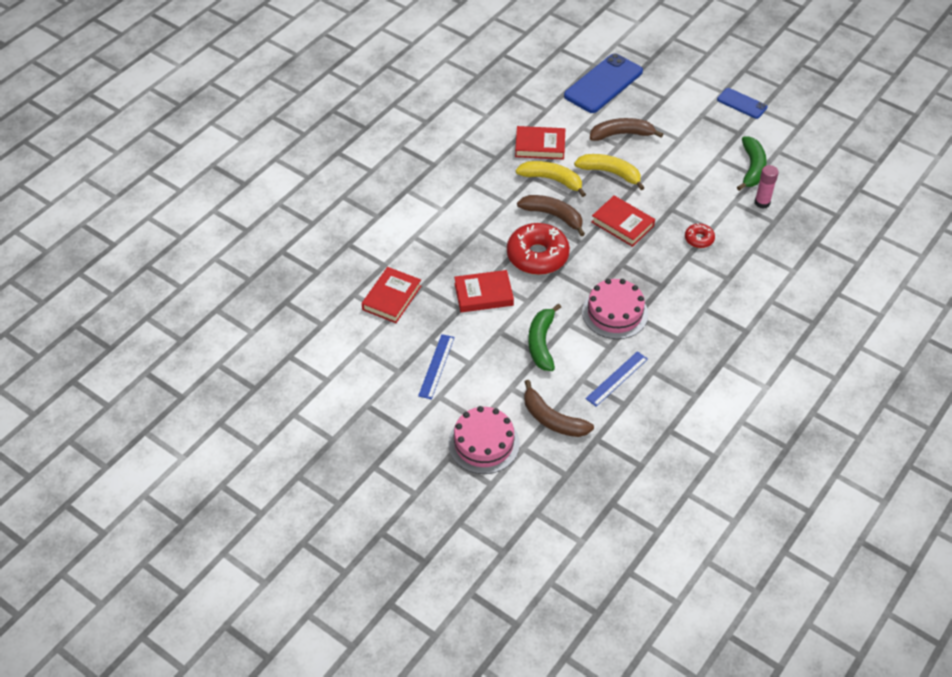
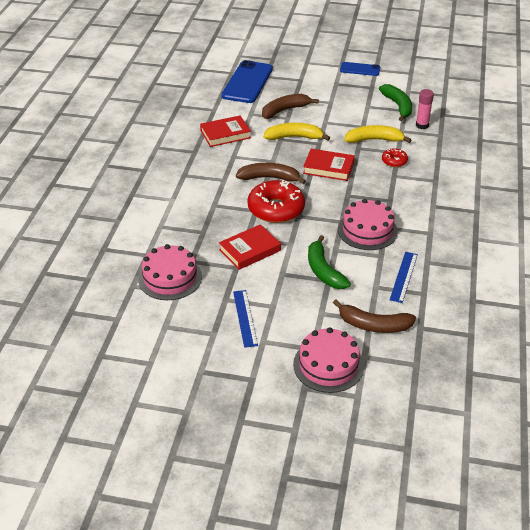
camera: 25 degrees left, 10 degrees down
(392, 298) = (170, 278): red book -> pink cake
(552, 180) = (251, 154): yellow banana -> yellow banana (374, 140)

